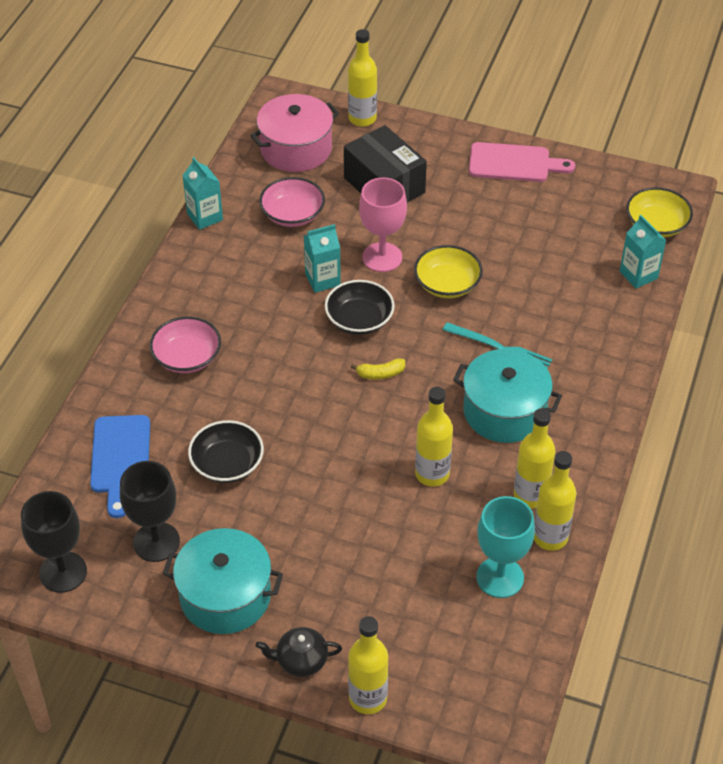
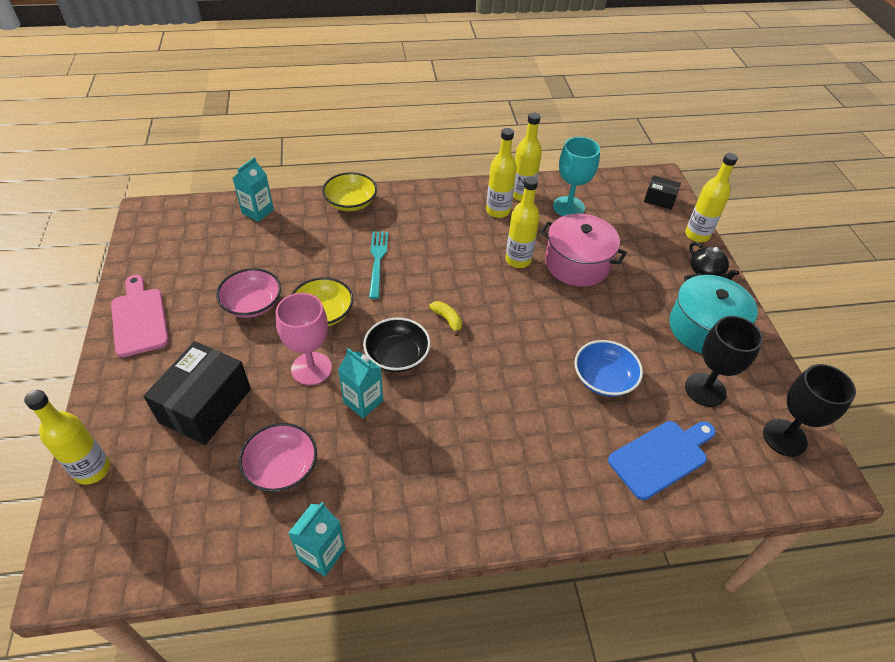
camera: 120 degrees left, 0 degrees up
(187, 357) = (521, 465): pink bowl -> pink bowl (252, 304)
(227, 464) = (604, 378): black bowl -> blue bowl
(296, 149) = (167, 514): pink pot -> pink pot (577, 264)
(460, 700) = (659, 199): none -> black box
(504, 411) = (437, 242): turquoise pot -> none
(656, 225) = (194, 215): yellow bowl -> yellow bowl (351, 202)

